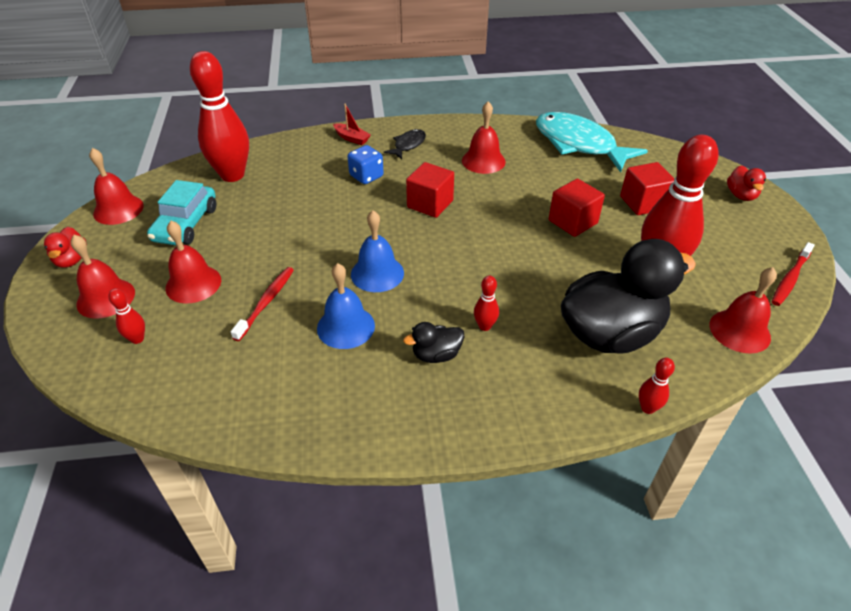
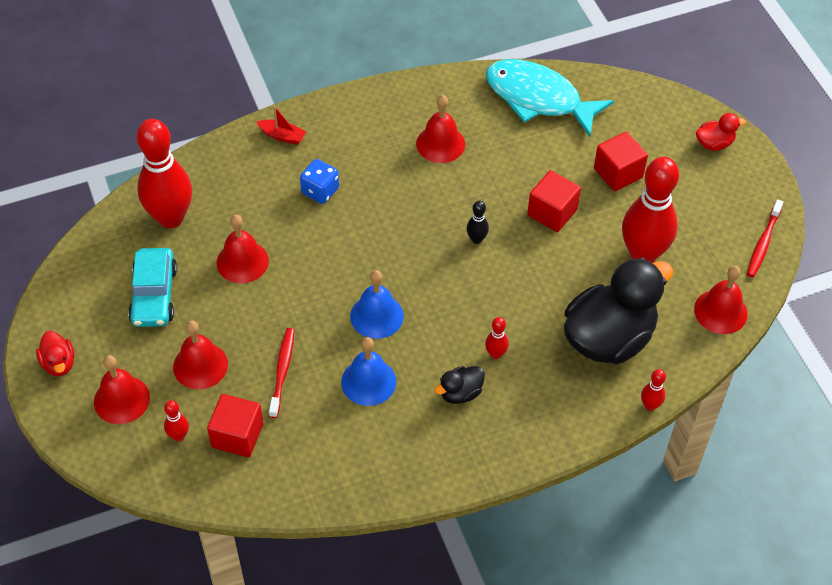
camera: 15 degrees left, 10 degrees up
(118, 209) = (69, 290): red bell -> red bell (242, 261)
(408, 145) = (350, 135): black fish -> none
(430, 204) = (401, 217): red cube -> red cube (237, 435)
(494, 230) = (476, 239): none -> black bowling pin
(741, 195) = (714, 143): red duck -> red duck turned 90 degrees counterclockwise

